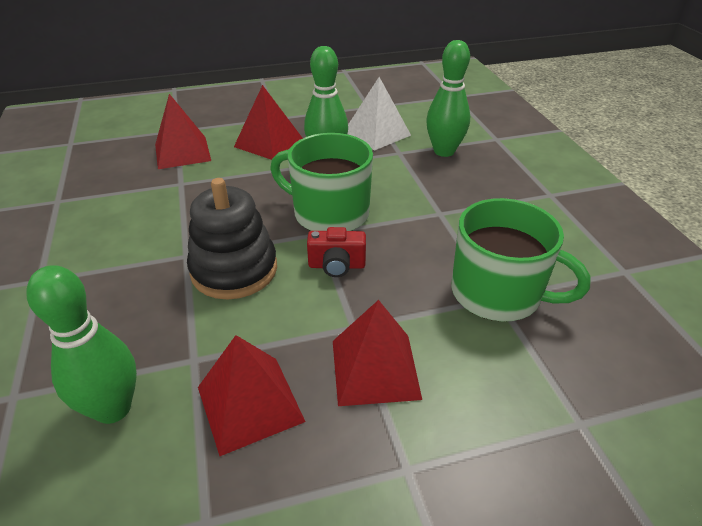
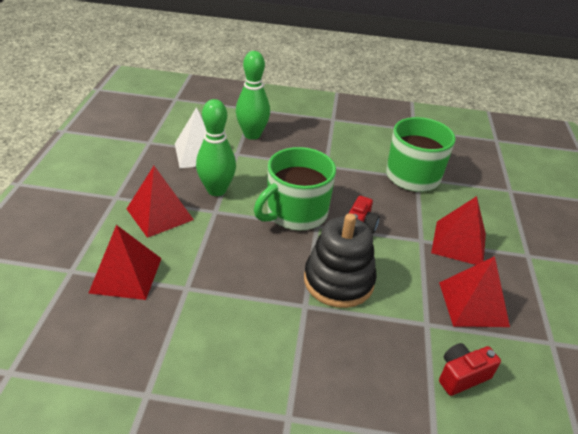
camera: 70 degrees left, 0 degrees up
(113, 408) = (462, 376): green bowling pin -> red camera

